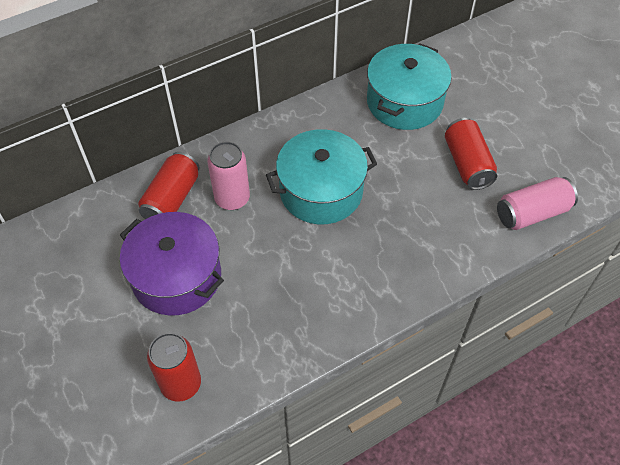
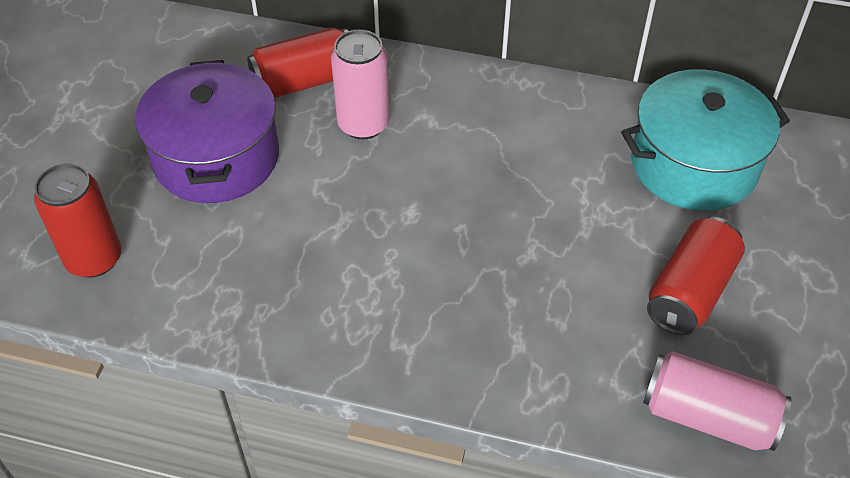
camera: 45 degrees right, 5 degrees down
(321, 191) = (466, 187): turquoise pot -> none

